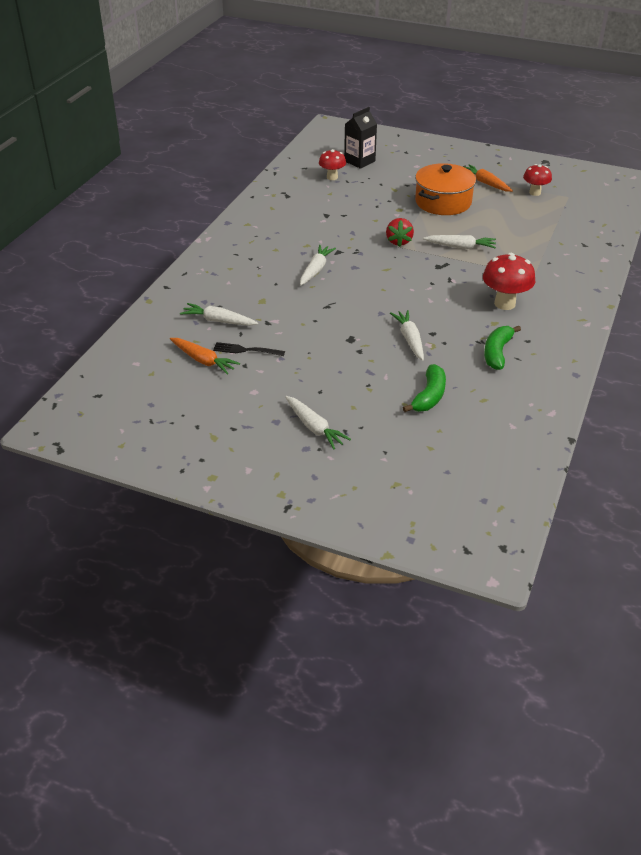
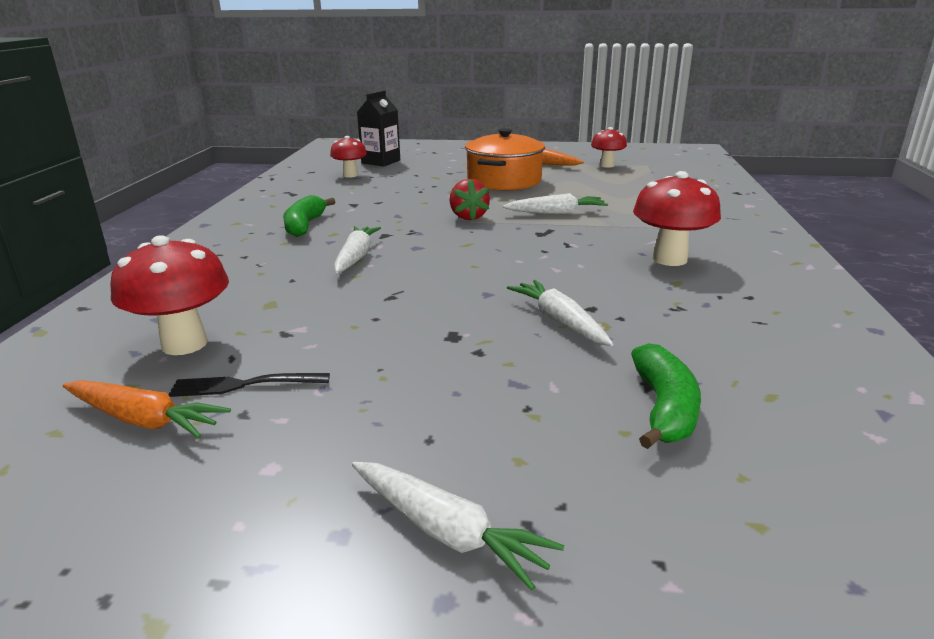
camera: 15 degrees left, 15 degrees down
(218, 321) = (184, 344): white carrot -> red mushroom
(497, 353) = (720, 319): green banana -> green banana (305, 225)

